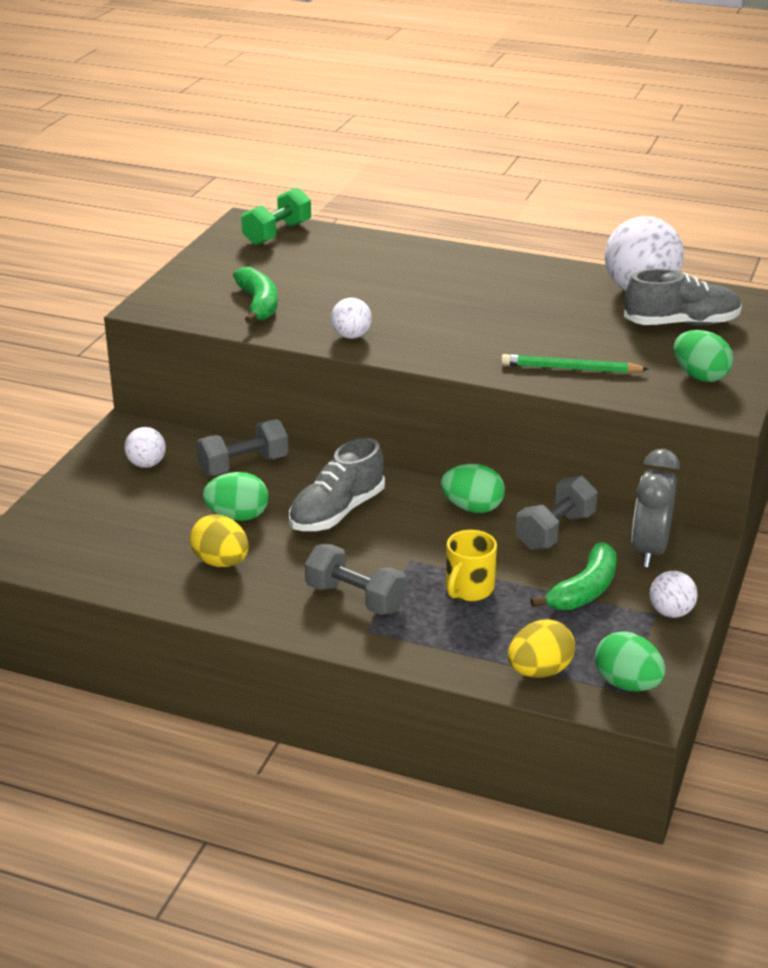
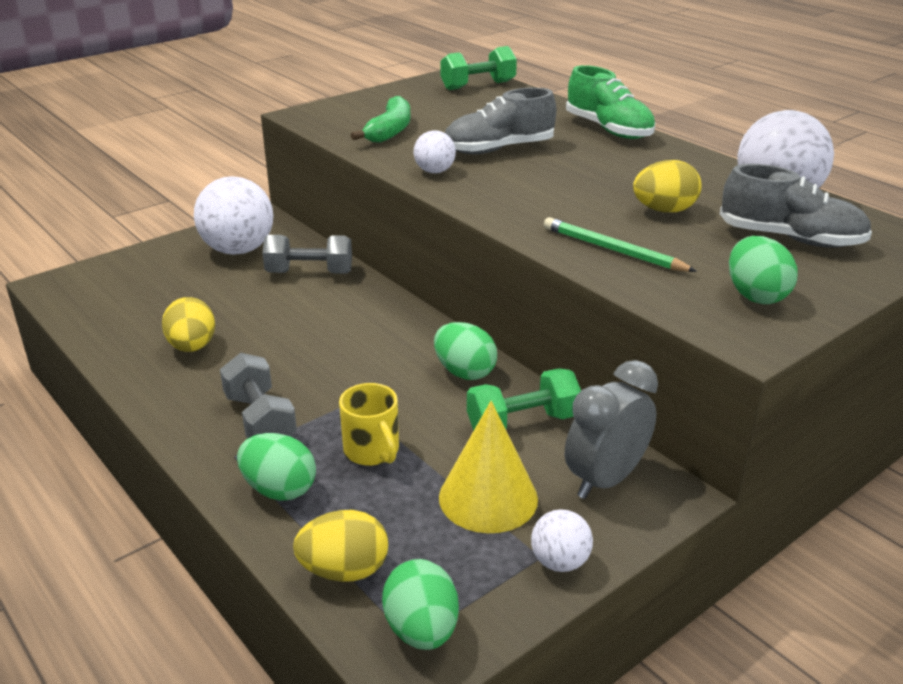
camera: 30 degrees right, 0 degrees up
(146, 464) = (238, 250): white ball -> white ball, size x2.01
(237, 516) = (253, 313): green egg -> green egg (279, 489)
(337, 512) = (338, 336): grey shoe -> grey shoe (498, 149)
(448, 255) = (608, 129): none -> green shoe
(468, 589) = (372, 451): yellow mug -> yellow mug turned 90 degrees counterclockwise
(555, 531) = (522, 423): grey dumbbell -> green dumbbell
(571, 324) = (664, 210): none -> yellow egg
(584, 590) = (488, 497): green banana -> yellow cone

